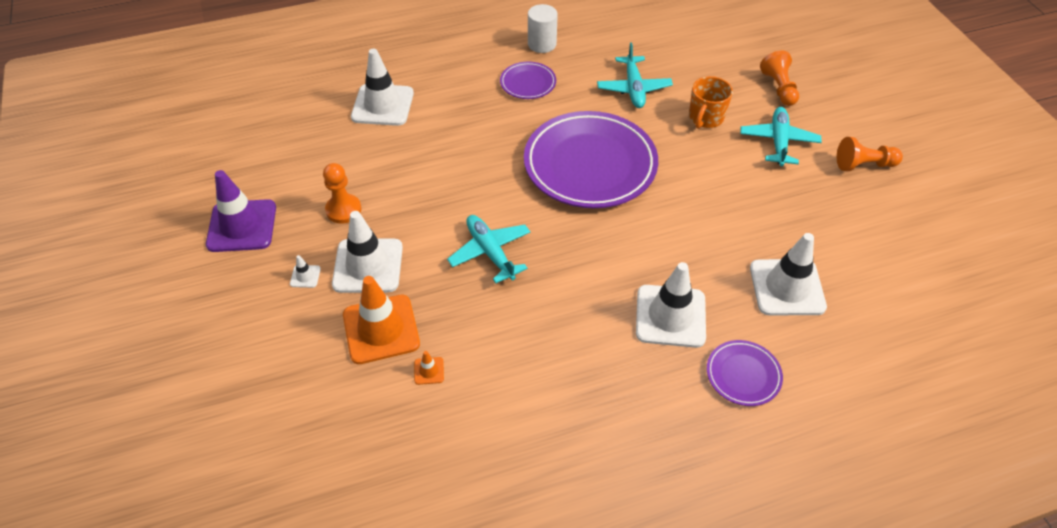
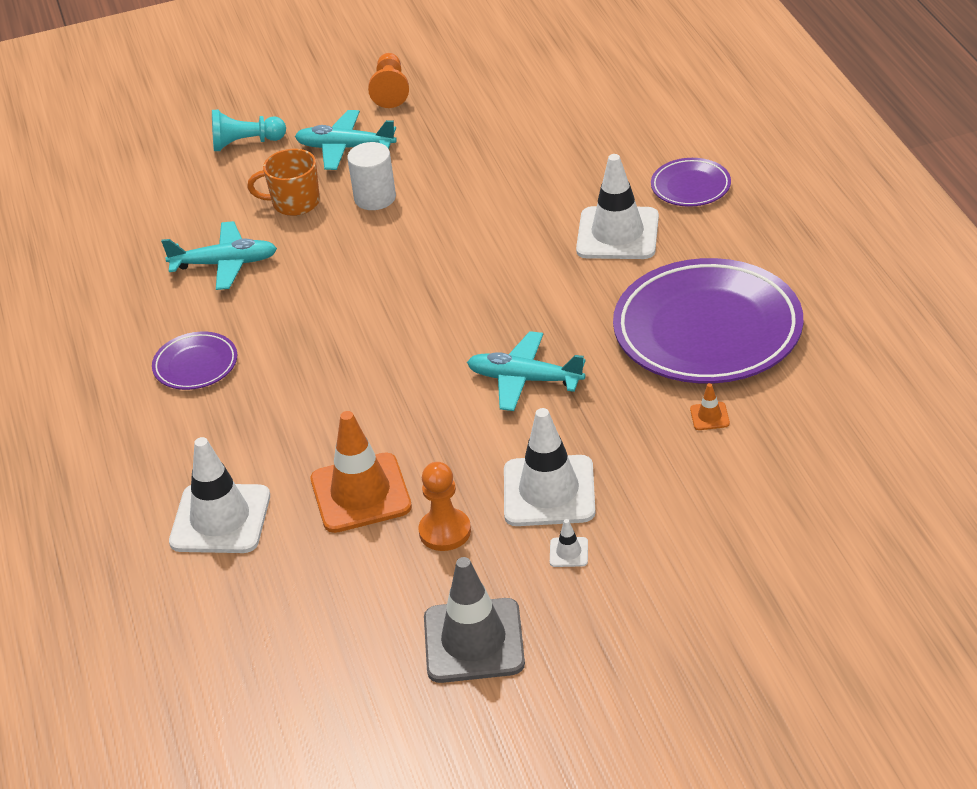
camera: 85 degrees left, 10 degrees down
(242, 226) = (474, 641): purple traffic cone -> grey traffic cone
(381, 329) = (652, 465): orange traffic cone -> orange traffic cone (360, 493)
(490, 252) = (524, 380): turquoise plane -> turquoise plane turned 45 degrees clockwise
(542, 44) = (105, 356): white cylinder -> white cylinder (375, 198)
(590, 165) = (373, 300): purple plate -> purple plate (707, 330)
(705, 118) = (294, 203): orange mug -> orange mug turned 150 degrees clockwise
(779, 88) = (245, 143): orange pawn -> turquoise pawn
(787, 287) = (574, 153): white traffic cone -> none

